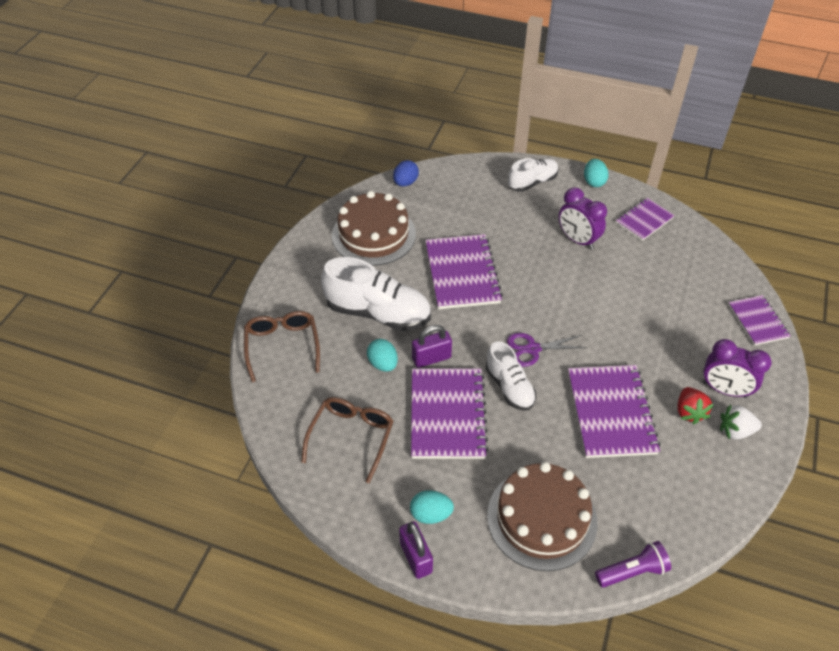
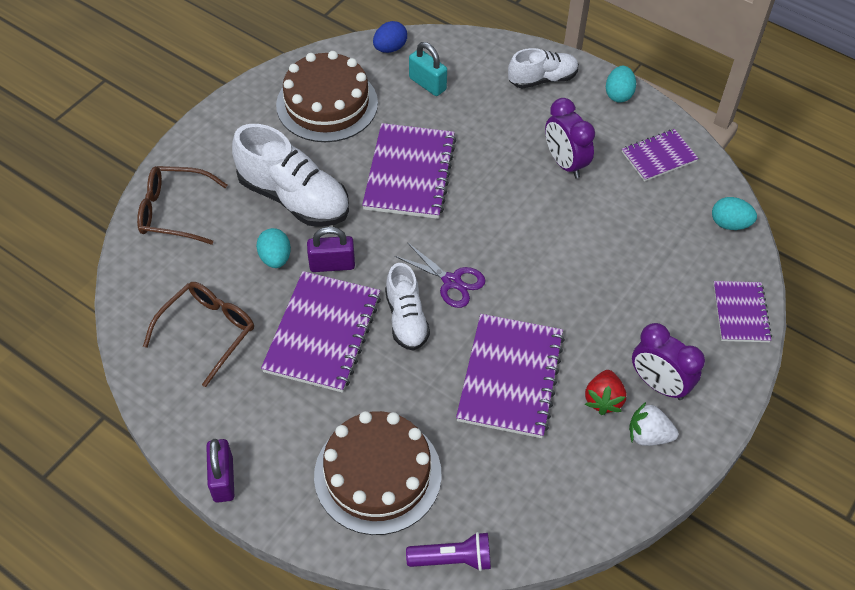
camera: 15 degrees right, 5 degrees up
(282, 346) = (174, 211): brown glasses -> brown glasses turned 90 degrees counterclockwise
(431, 514) = (258, 438): turquoise egg -> turquoise egg (729, 224)
(446, 203) = (427, 84): none -> turquoise padlock
(532, 349) = (452, 281): purple scissors -> purple scissors turned 150 degrees counterclockwise

